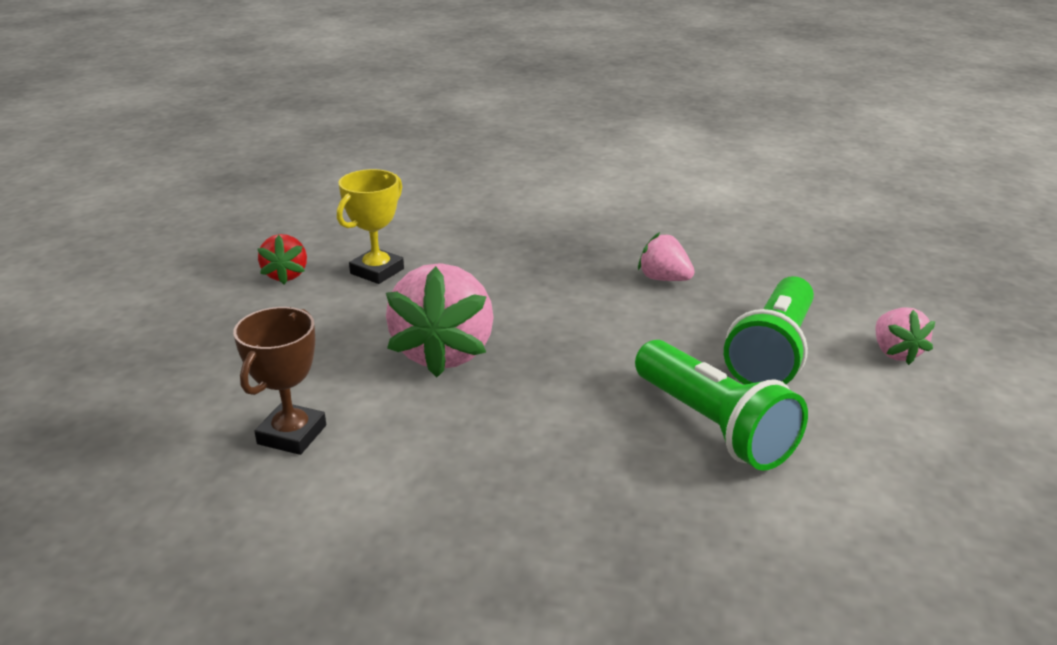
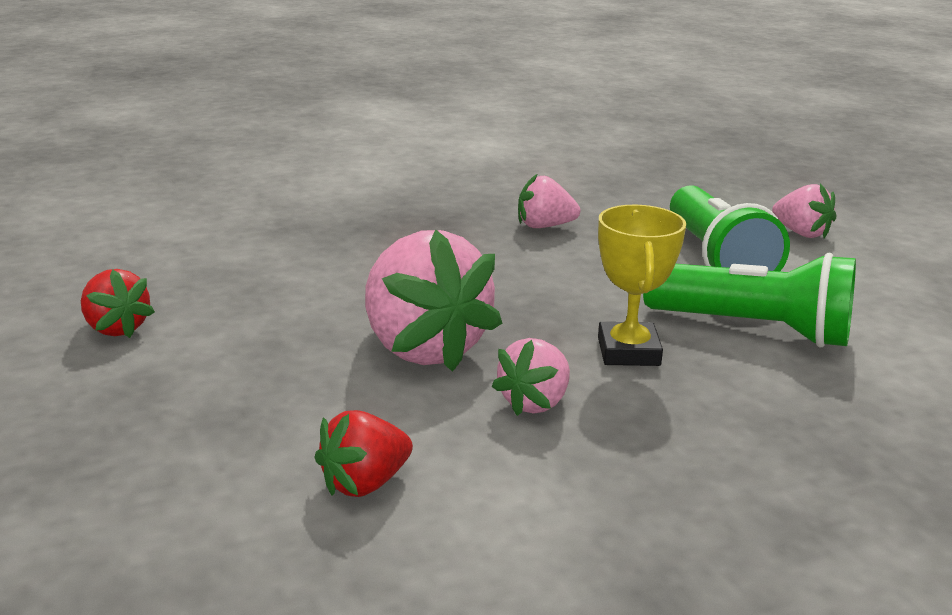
camera: 35 degrees left, 5 degrees down
(292, 434) = (365, 483): brown trophy -> red strawberry
(377, 271) = (232, 294): yellow trophy -> yellow trophy (628, 352)
(463, 422) = (535, 403): none -> pink strawberry

